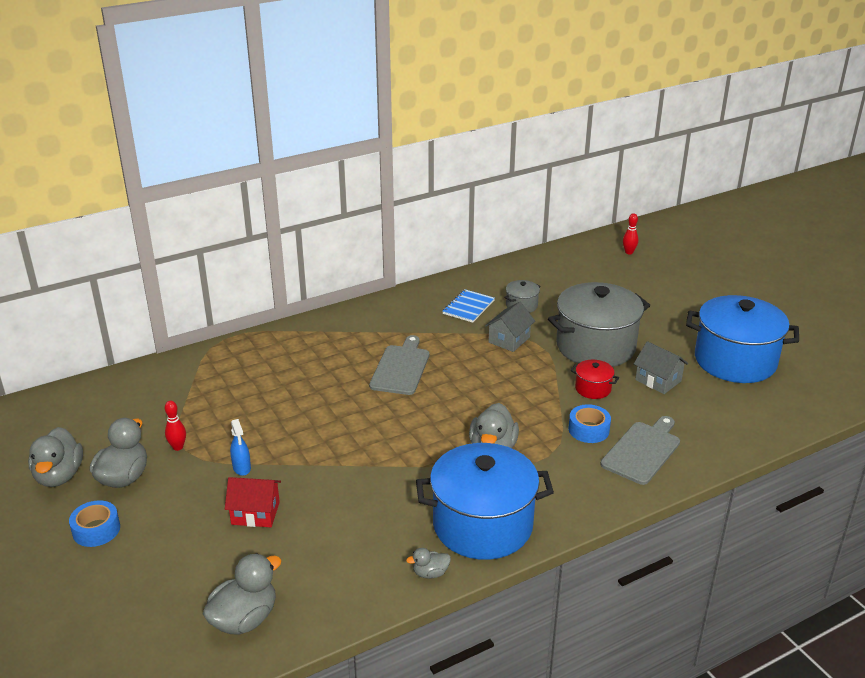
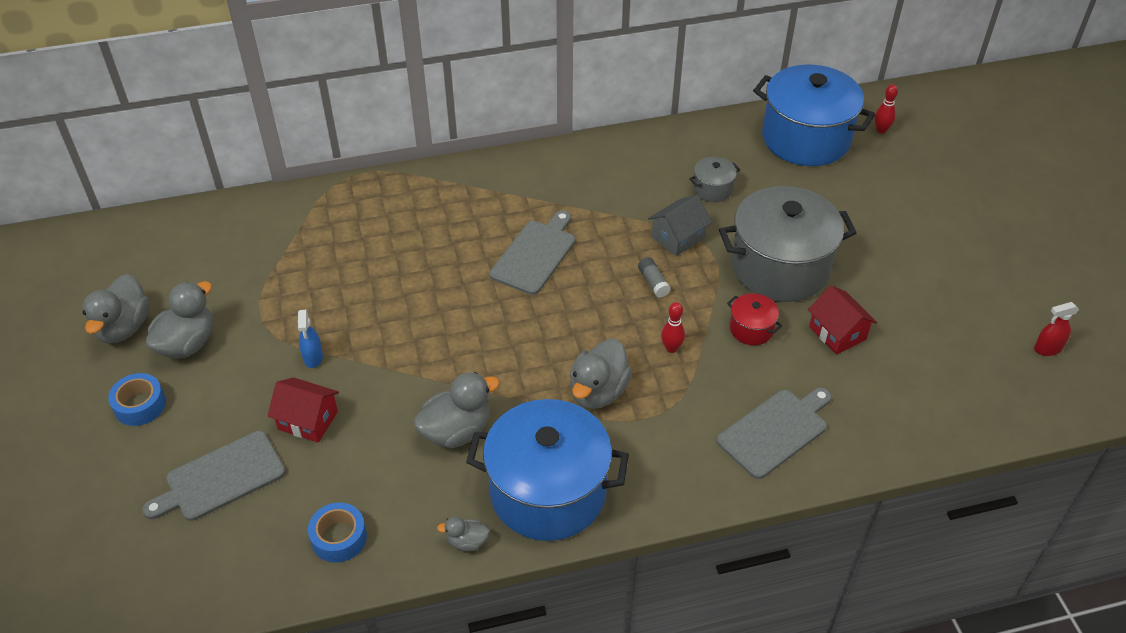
camera: 15 degrees right, 15 degrees up
(178, 447) = (255, 315): red bowling pin -> red bowling pin (671, 348)
(193, 570) = (221, 478): none -> grey cutting board
(244, 619) = (252, 553): grey duck -> grey duck (456, 431)
(468, 307) = (647, 180): blue notebook -> none
(503, 371) = (653, 282): none -> grey glue stick
(588, 430) = (722, 387): blue tape -> blue tape (339, 538)
(658, 380) = (837, 333): grey house -> red house
(735, 361) = (948, 322): blue pot -> blue pot (805, 138)
(812, 365) = (1047, 349): none -> red spray bottle

